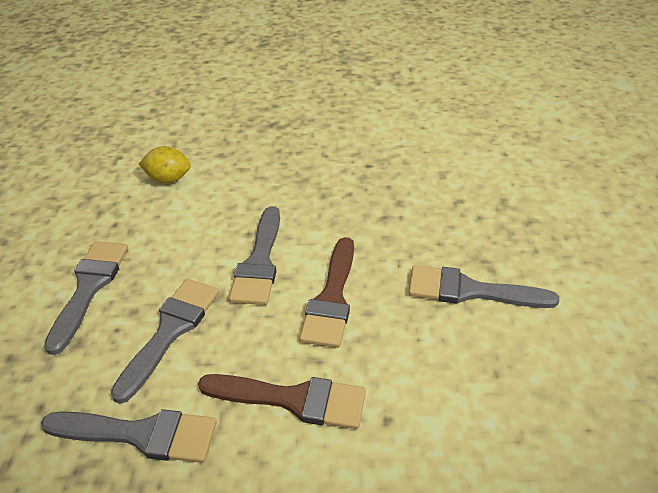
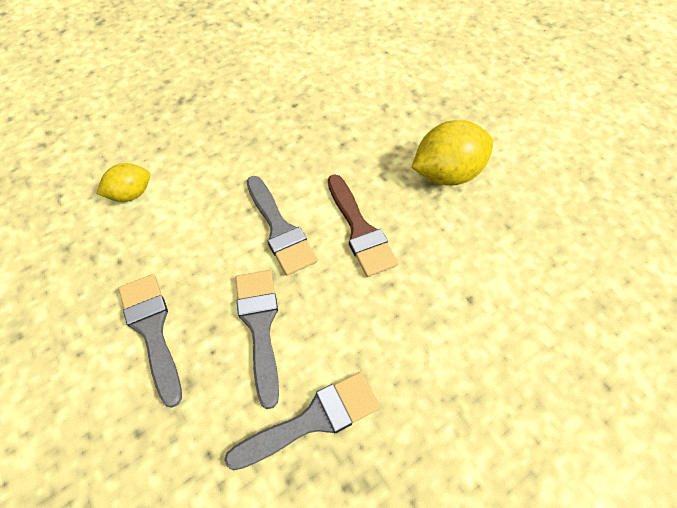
camera: 35 degrees left, 15 degrees up
(293, 399) = (398, 323): brown brush -> none
(470, 291) = (447, 174): grey brush -> yellow lemon

